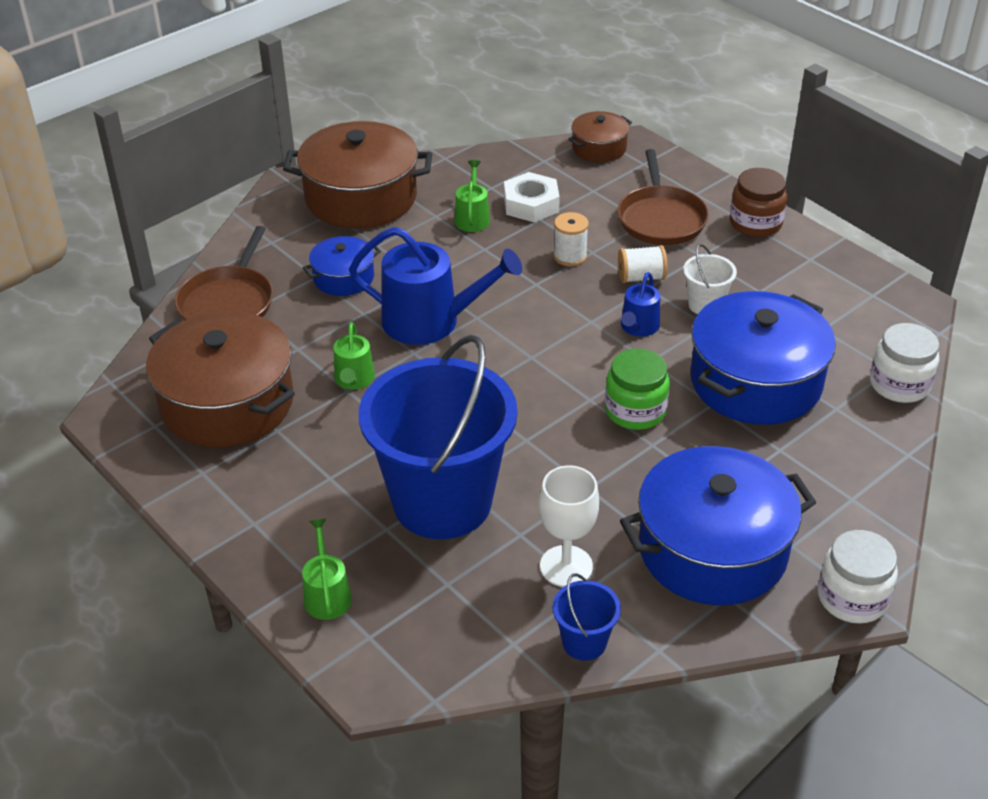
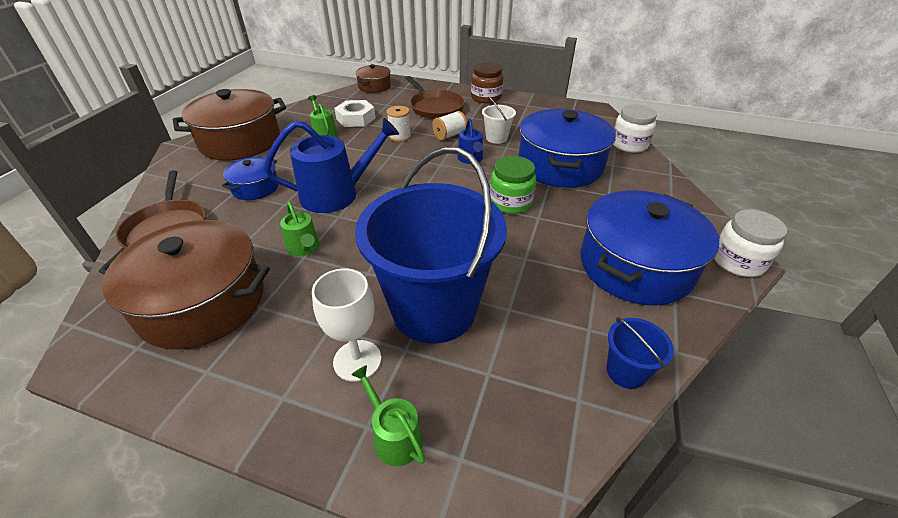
camera: 30 degrees left, 0 degrees up
(566, 566) = (560, 318): white goblet -> white goblet (357, 360)

